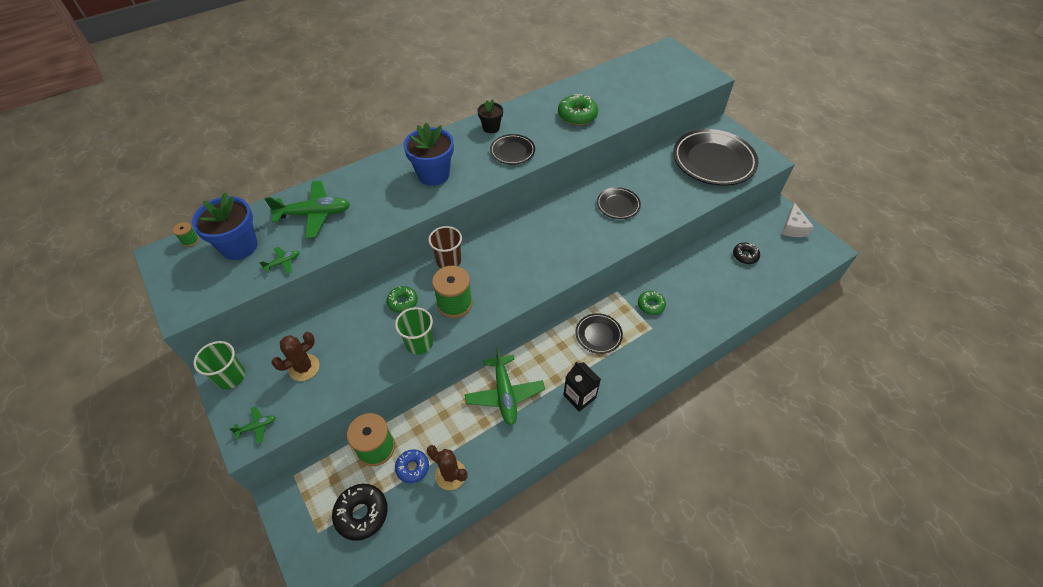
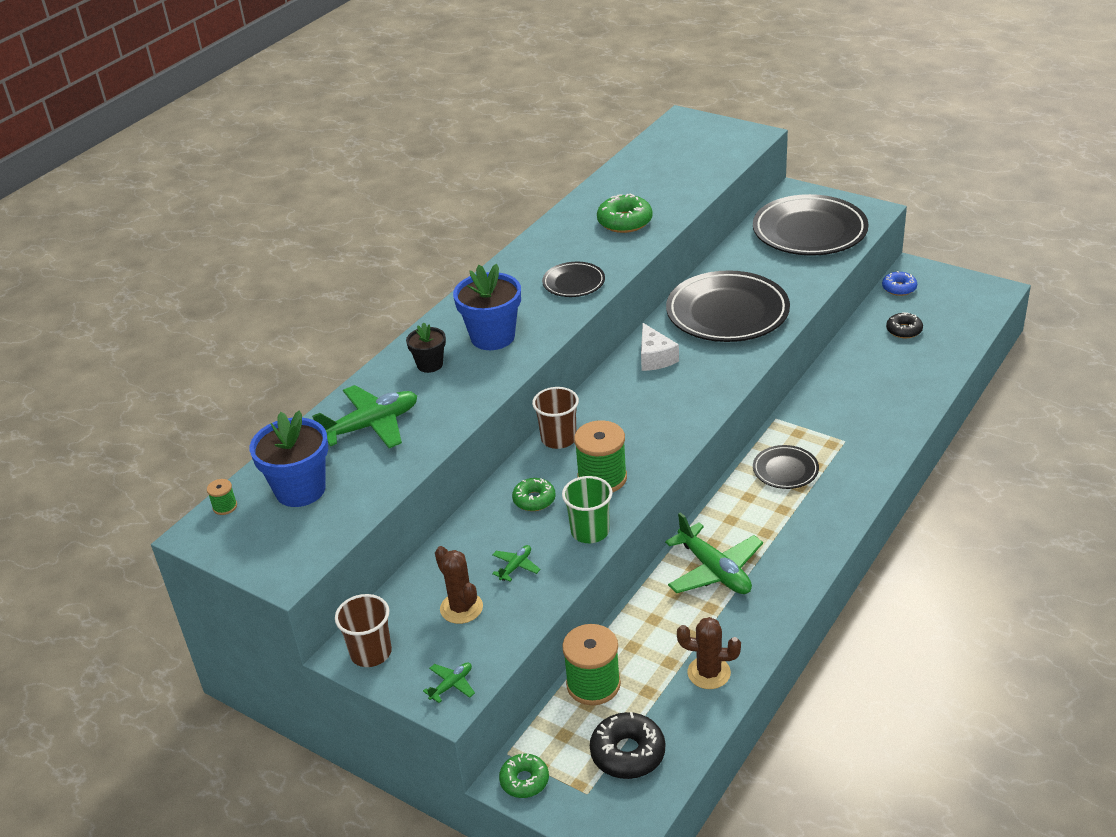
camera: 20 degrees left, 15 degrees down
(231, 377) = (371, 653): green cup -> brown cup
(283, 263) = (376, 486): green plane -> green plane (516, 566)
(304, 367) = (461, 608): brown cactus -> brown cactus turned 60 degrees counterclockwise
(412, 467) = (656, 685): blue donut -> blue donut (899, 288)
(491, 128) = (525, 267): black flower pot -> black flower pot (430, 364)
(579, 396) = (807, 539): black carton -> none
(618, 205) = (727, 313): black plate -> black plate, size x2.02
(651, 305) = (827, 418): green donut -> green donut (524, 780)
(793, 228) = (940, 283): white cheese -> white cheese (655, 358)

